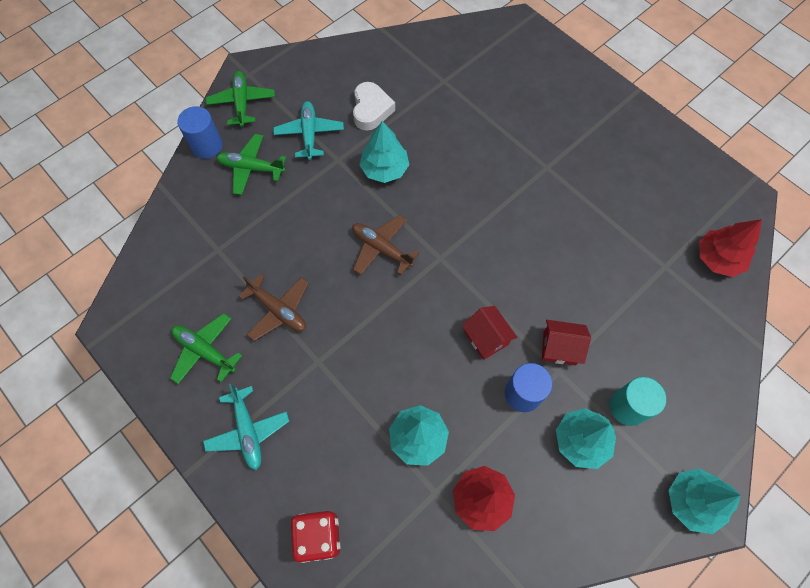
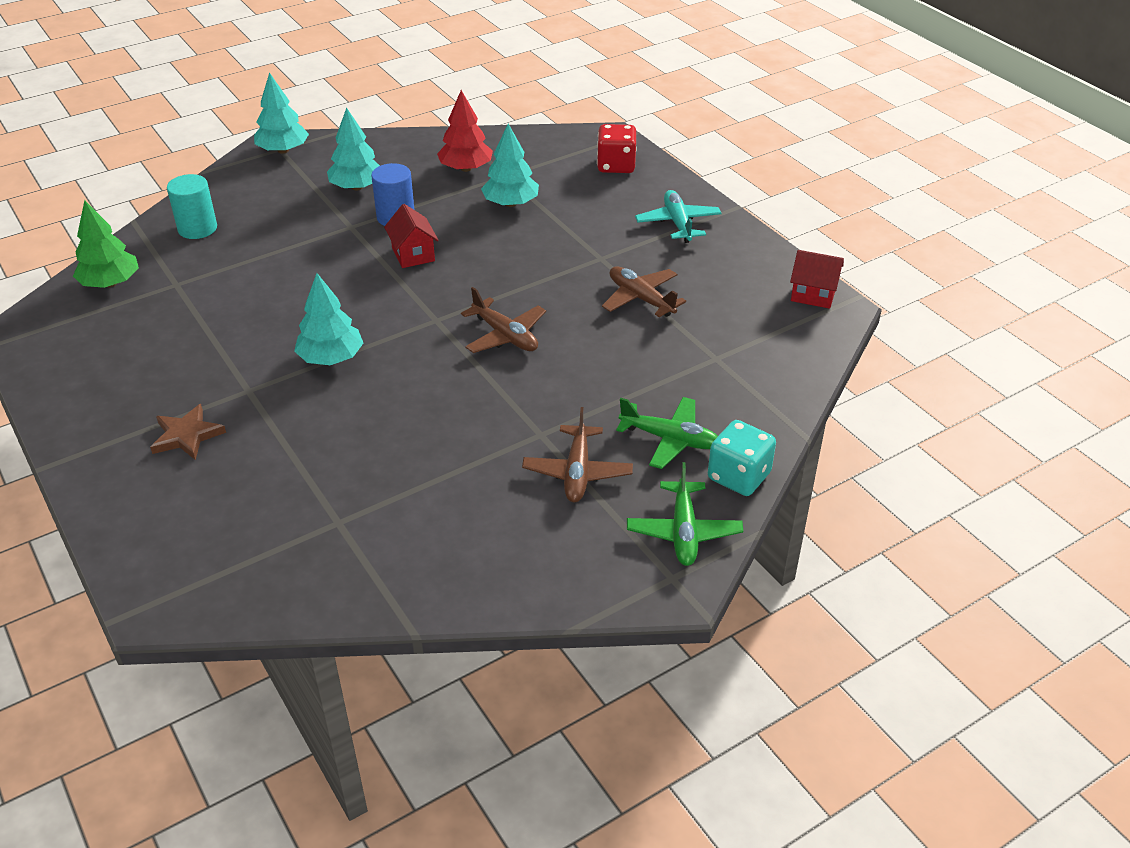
camera: 170 degrees left, 25 degrees down
(205, 351) = (725, 278): green plane -> none
(207, 146) = (738, 476): blue cylinder -> turquoise dice
(309, 134) = (577, 472): turquoise plane -> brown plane
(371, 110) = (472, 494): white heart -> none
(384, 169) = (476, 415): turquoise tree -> turquoise tree (331, 358)
(559, 348) = (340, 240): red house -> red house (813, 295)
(565, 125) = (187, 435): none -> brown star
(628, 407) = (298, 200): turquoise cylinder -> turquoise cylinder (197, 228)
(718, 259) = (110, 283): red tree -> green tree

